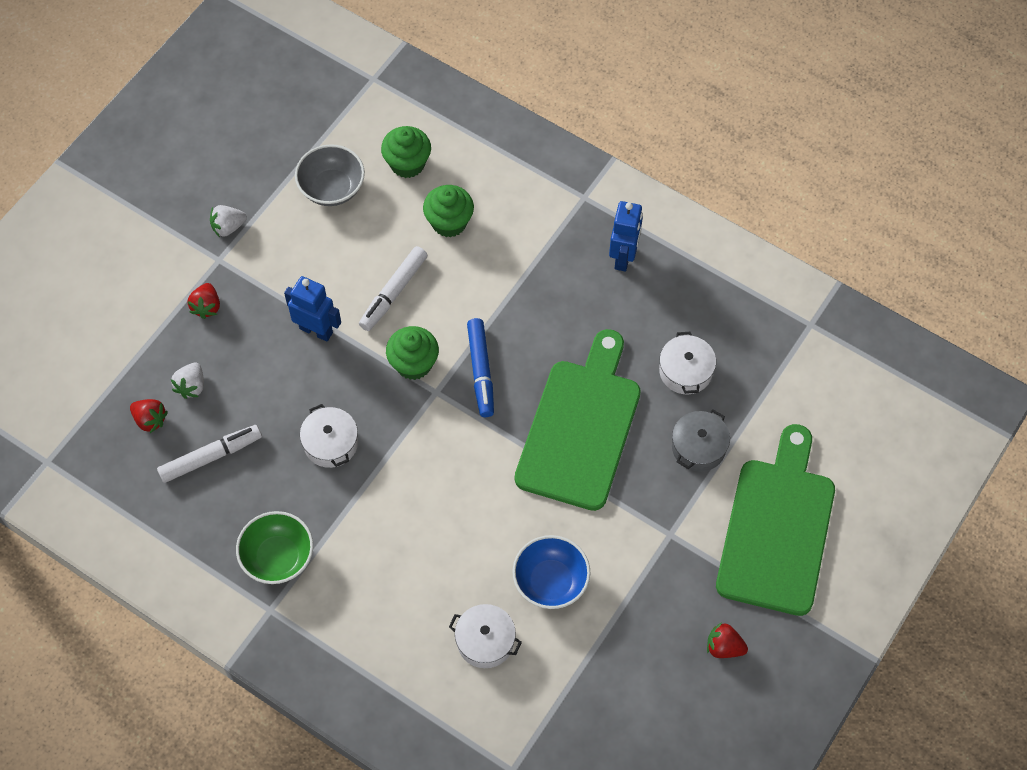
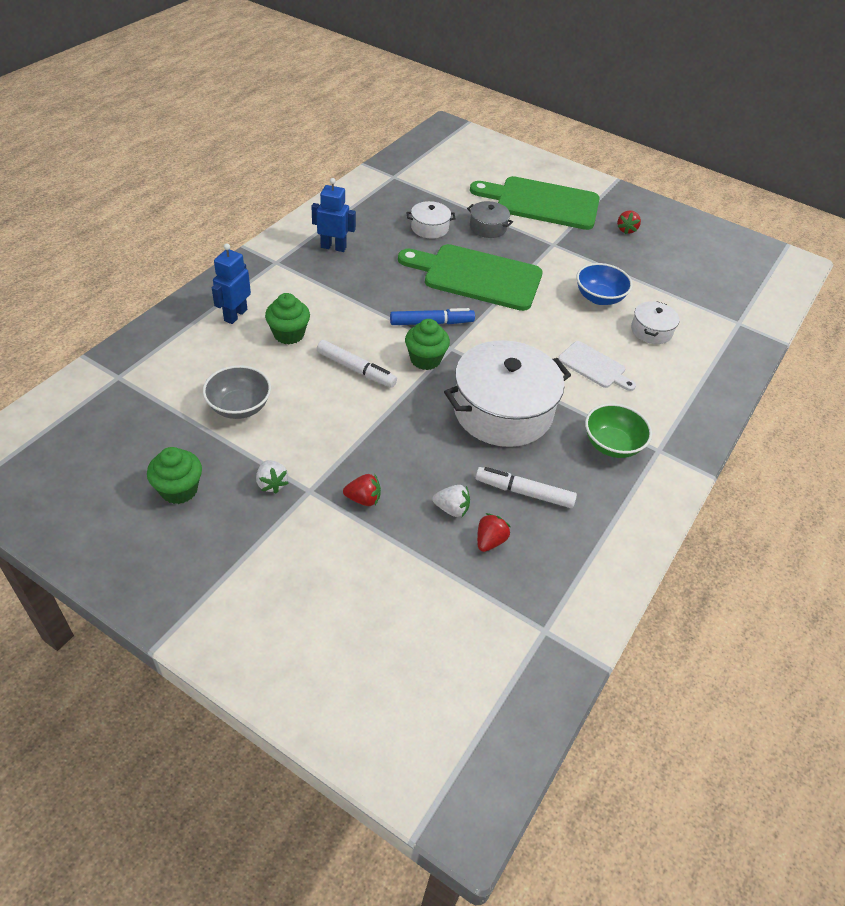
camera: 95 degrees left, 15 degrees down
(211, 457) = (524, 492): white marker -> white marker turned 45 degrees counterclockwise
(316, 330) = (392, 419): blue robot -> blue robot (235, 315)
(330, 443) = (502, 411): white pot -> white pot, size x2.13
(407, 163) = (222, 357): green cupcake -> green cupcake (179, 490)
(410, 556) = (594, 366): none -> white cutting board

